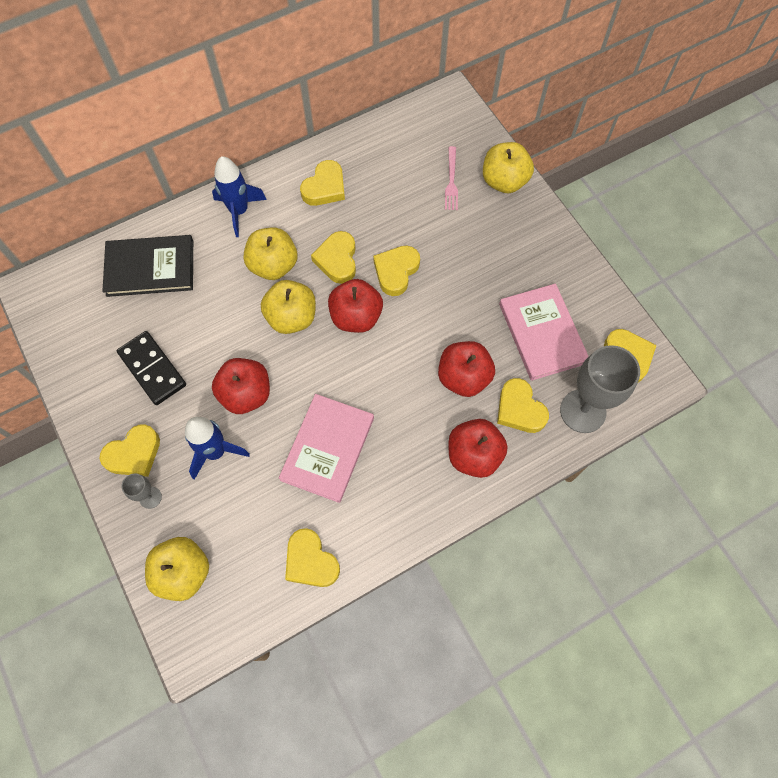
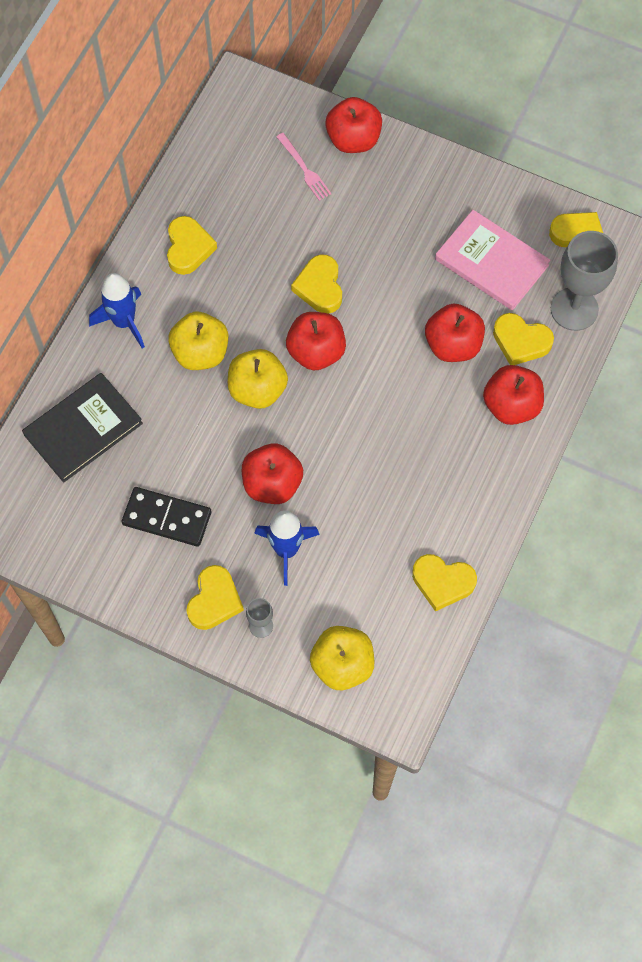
camera: 35 degrees left, 0 degrees up
(327, 448) = (383, 482): pink book -> none
(337, 260) = (256, 310): yellow heart -> none
(504, 181) = (353, 139): yellow apple -> red apple

